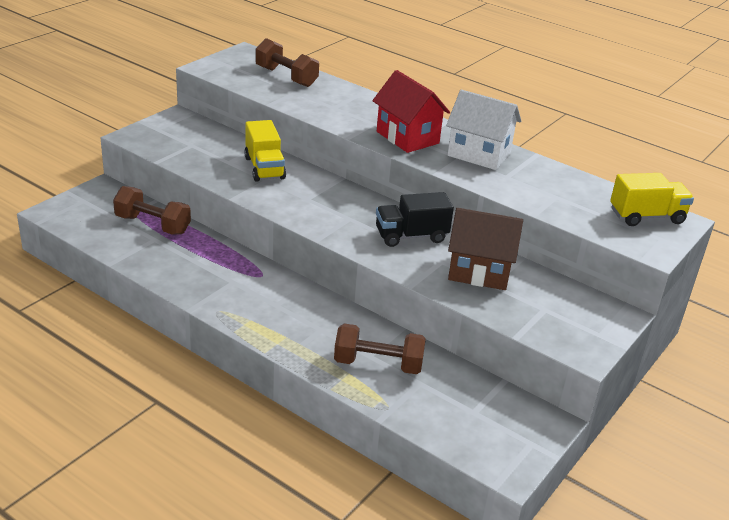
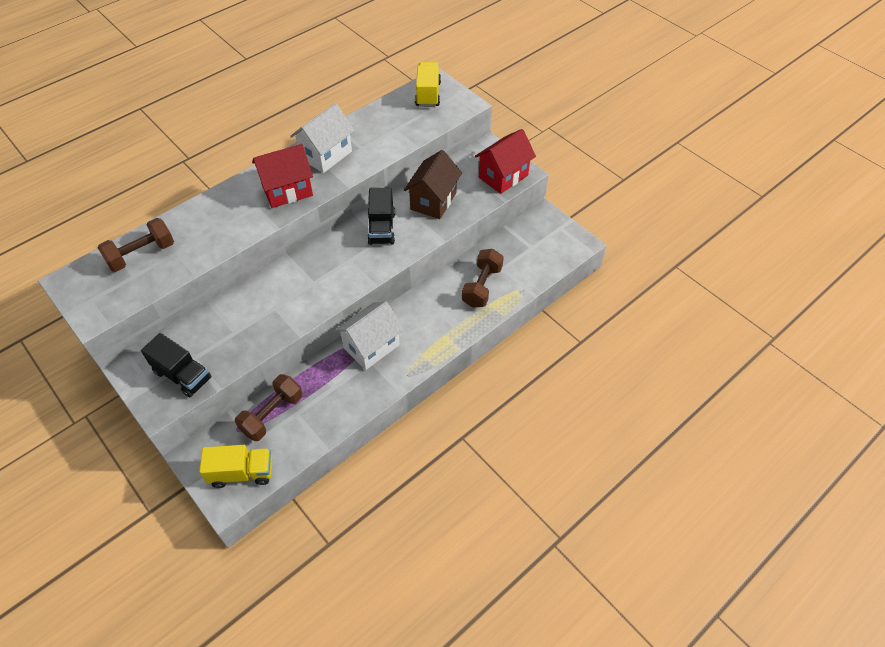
camera: 75 degrees left, 20 degrees up
(170, 142) = (182, 375): none -> black truck
(254, 279) = (371, 346): none -> white house
(264, 168) = (254, 306): yellow truck -> yellow truck (242, 472)
(565, 332) = (503, 176): none -> red house

